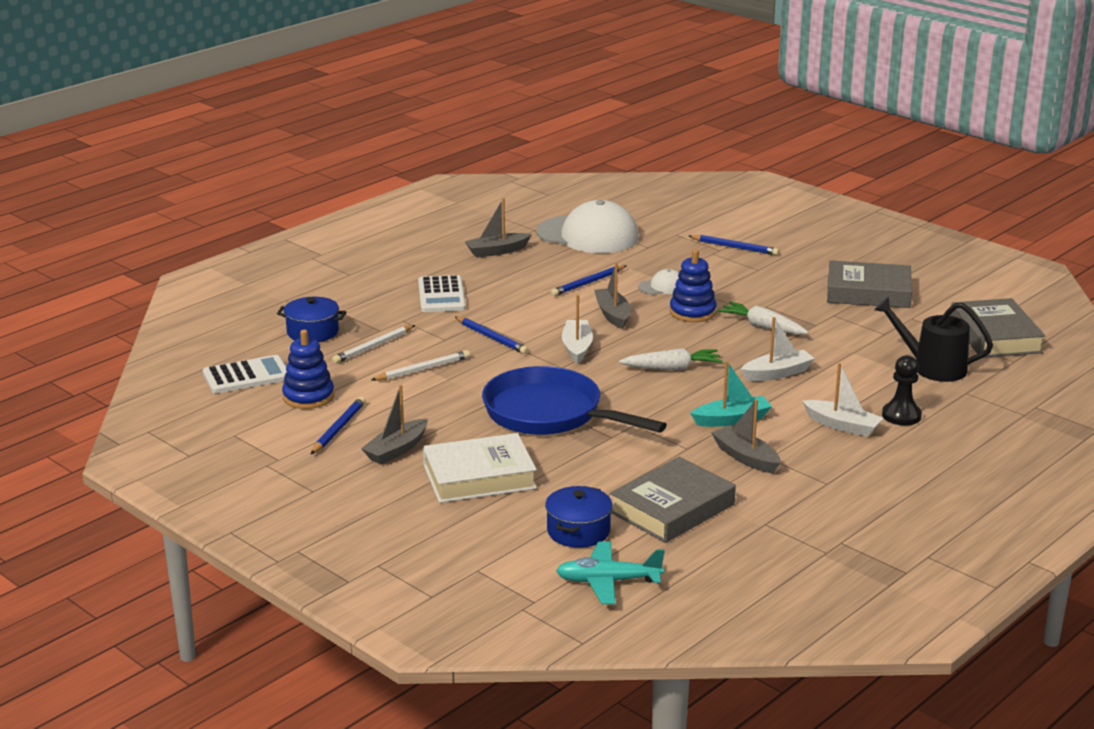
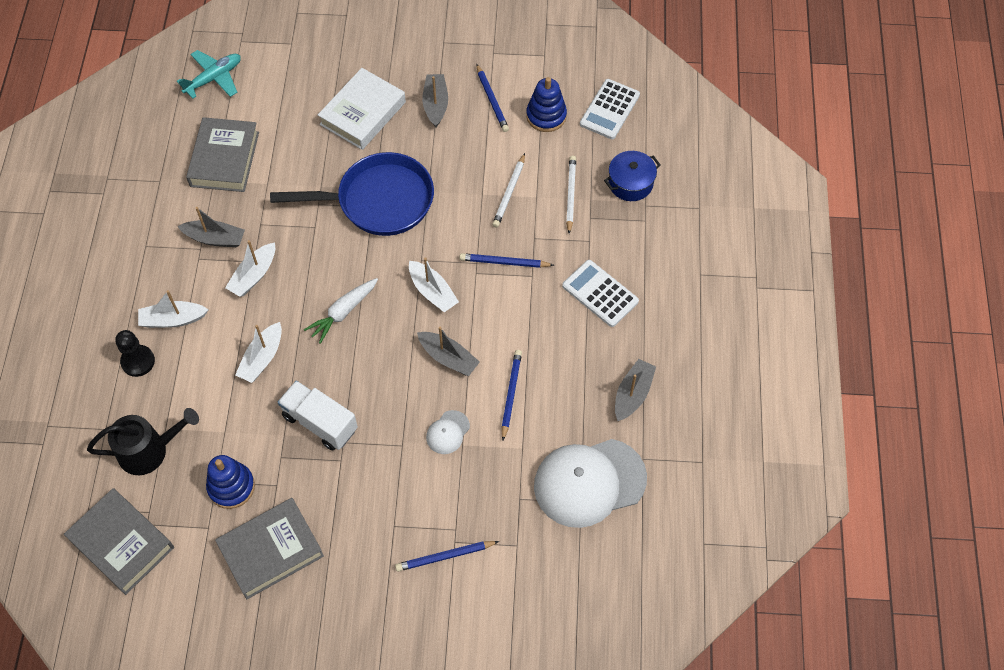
camera: 140 degrees right, 35 degrees up
(578, 531) = (263, 105): blue pot -> none
(692, 312) = (391, 406): blue stacking toy -> blue stacking toy (231, 487)
(732, 420) = (254, 275): turquoise boat -> white boat
(762, 327) = (320, 422): white carrot -> white truck

